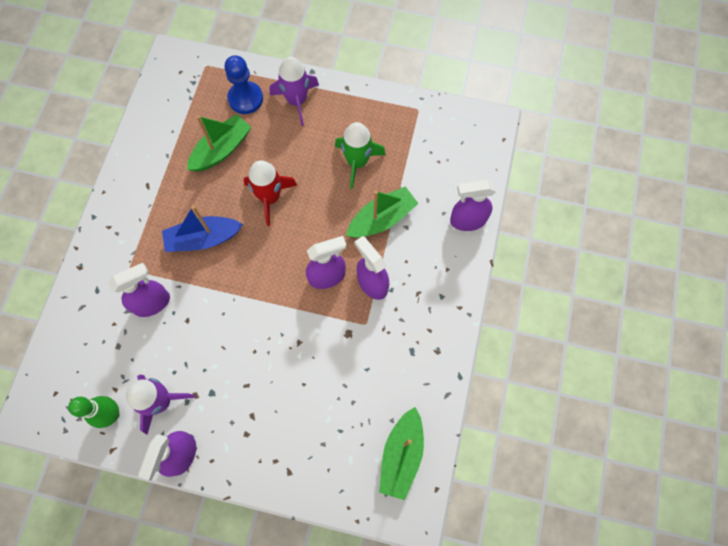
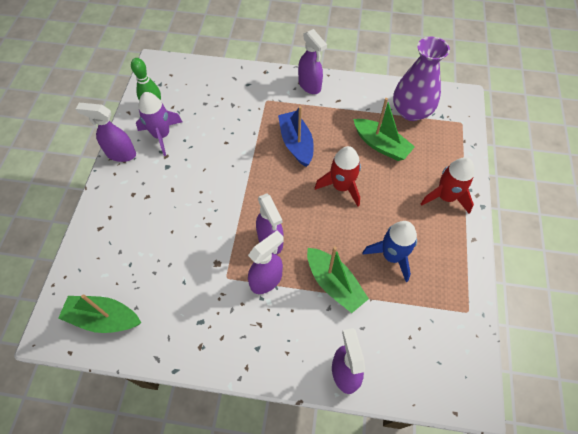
camera: 85 degrees right, 10 degrees down
(152, 303) = (239, 118): purple spray bottle -> purple spray bottle (310, 86)
(180, 111) = (411, 111): none -> purple vase
(245, 99) = (436, 156): blue pawn -> none
(297, 101) = (445, 197): purple rocket -> red rocket
(357, 162) = (392, 256): green rocket -> blue rocket

